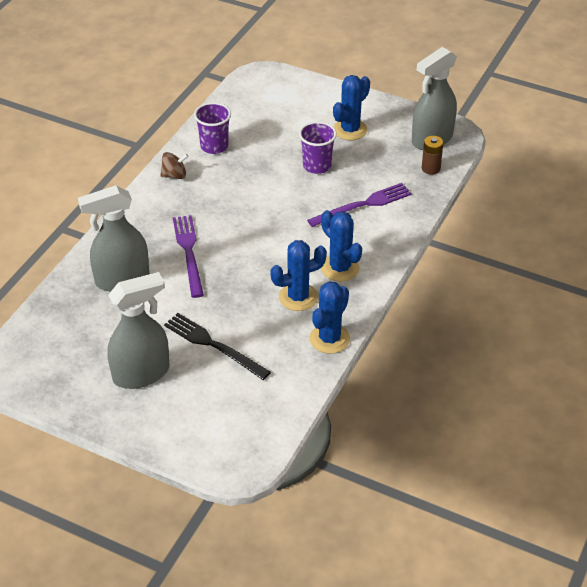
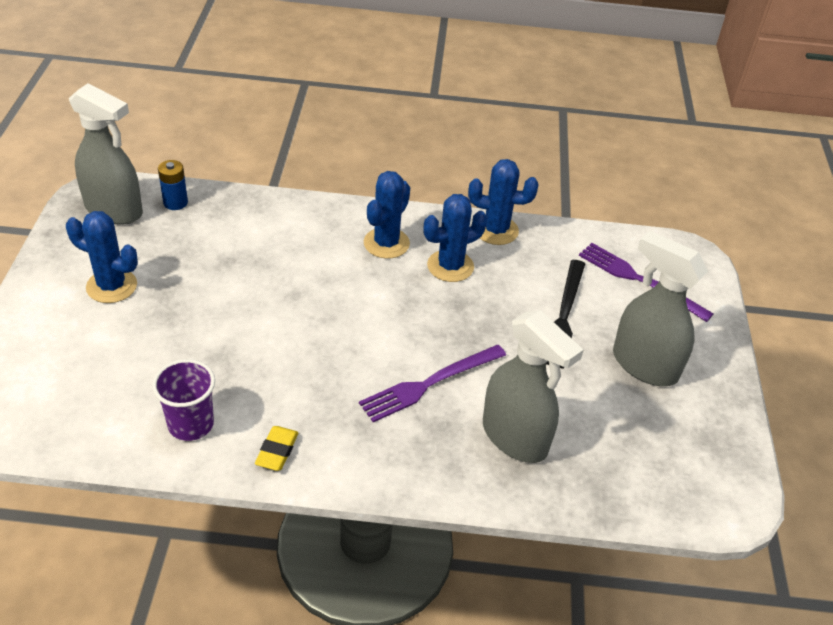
camera: 115 degrees left, 0 degrees up
(174, 175) = (277, 451): brown spinning top -> yellow eraser
(298, 297) = (450, 266): blue cactus -> blue cactus turned 75 degrees counterclockwise
(317, 166) = (203, 302): purple cup -> none
(363, 205) = (267, 245): purple fork -> purple fork (639, 280)
(431, 168) = (175, 202): brown battery -> blue battery

